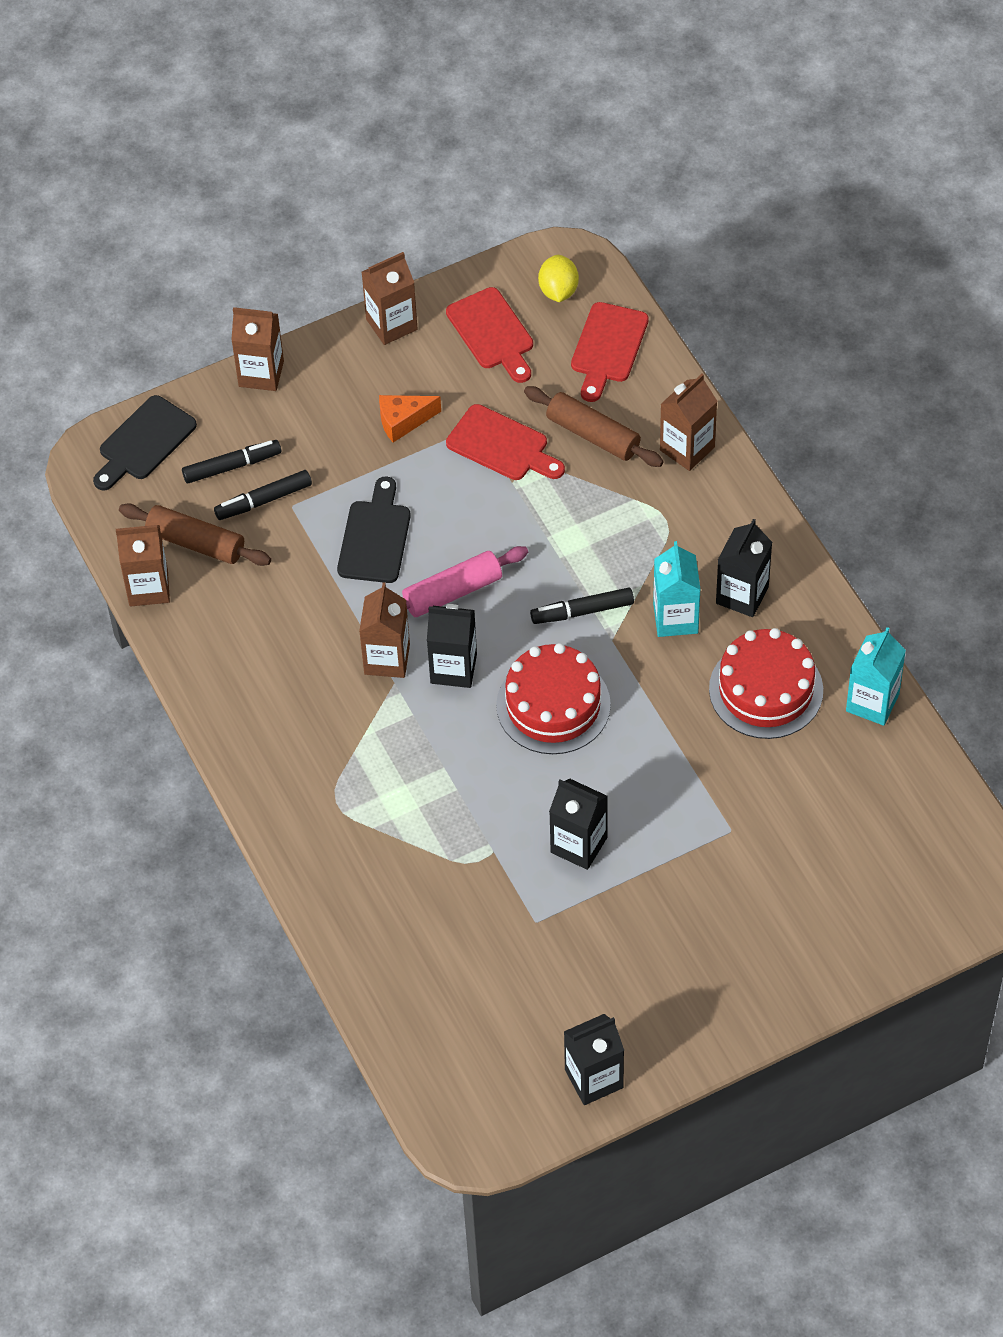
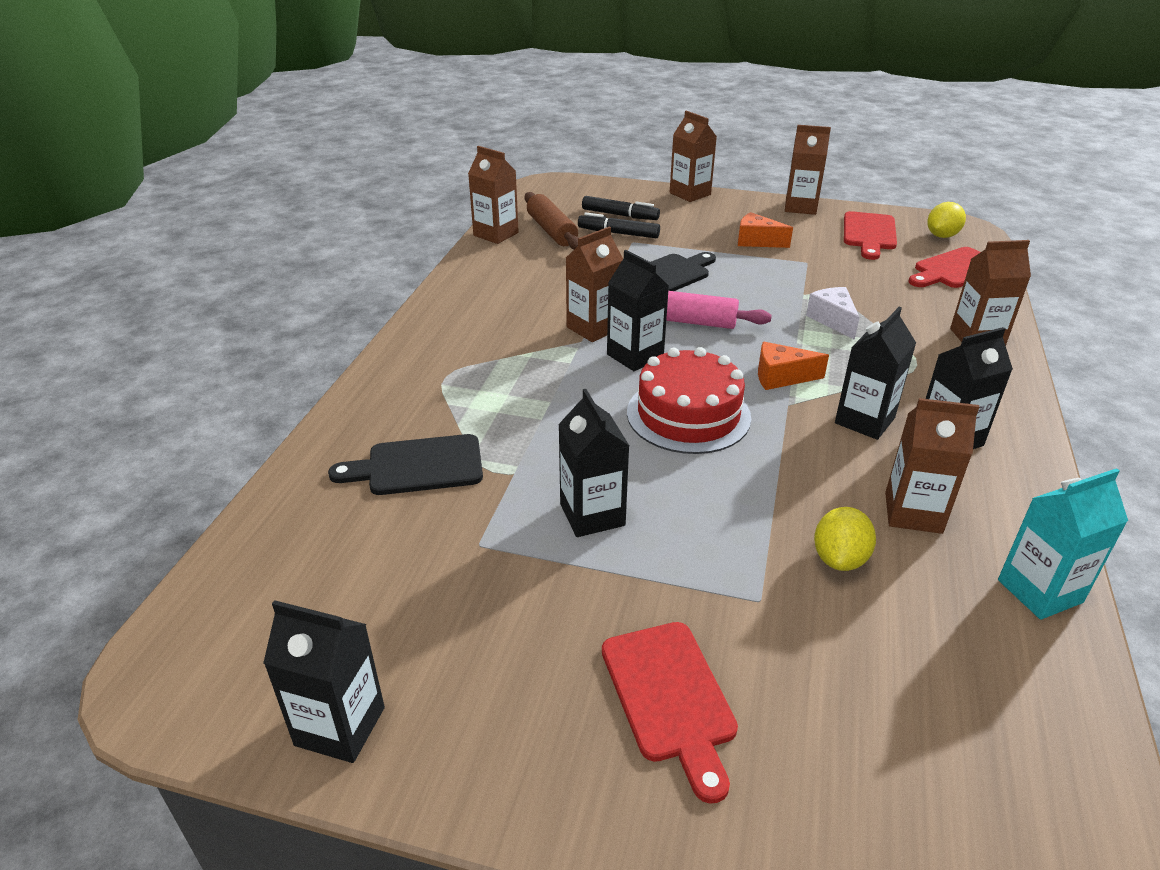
camera: 40 degrees right, 20 degrees down
(144, 442) = (583, 189): black cutting board -> black cutting board (417, 466)
(502, 445) = (816, 277): red cutting board -> red cutting board (670, 698)
(563, 505) = (832, 320): none -> white cheese
(582, 611) = (781, 377): black marker -> orange cheese
(593, 435) = (898, 300): brown rolling pin -> none
(675, 618) = (864, 420): turquoise carton -> black carton
(750, 763) = (839, 559): none -> yellow lemon
(766, 689) = (913, 513): red cake -> brown carton

